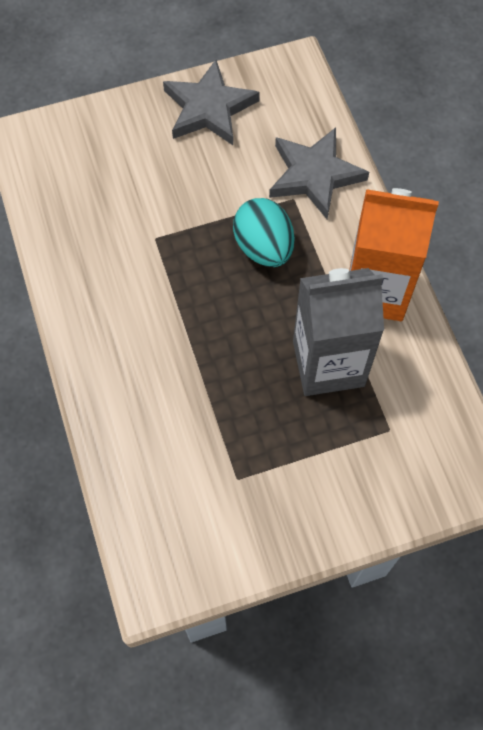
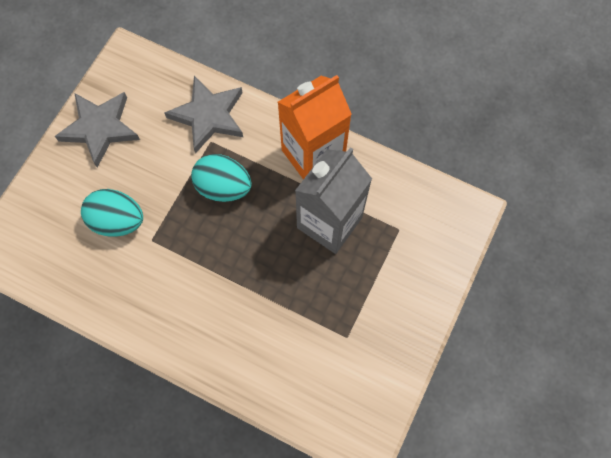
camera: 45 degrees left, 5 degrees up
(144, 197) = (118, 221): none -> turquoise egg

